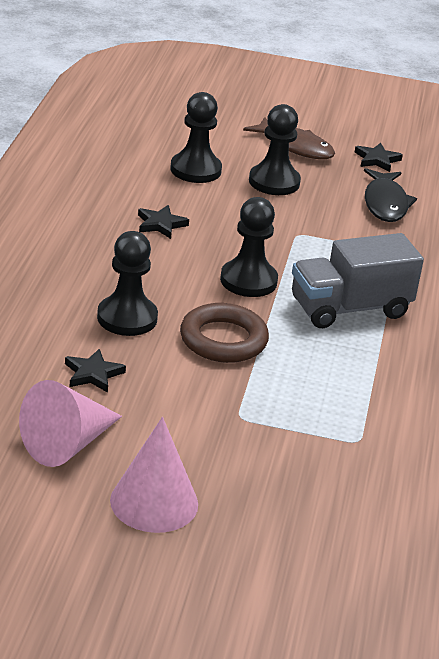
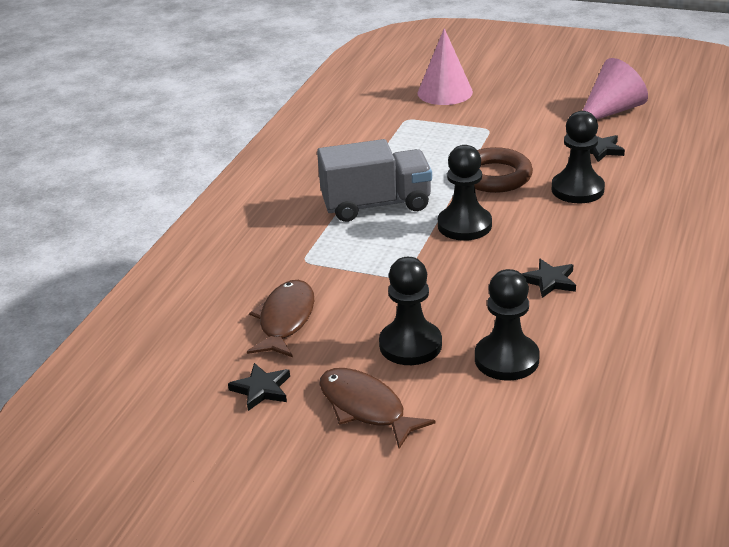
camera: 165 degrees left, 0 degrees up
(154, 502) = (550, 87): pink cone -> pink cone (445, 92)
(385, 203) = (285, 320): black fish -> brown fish

